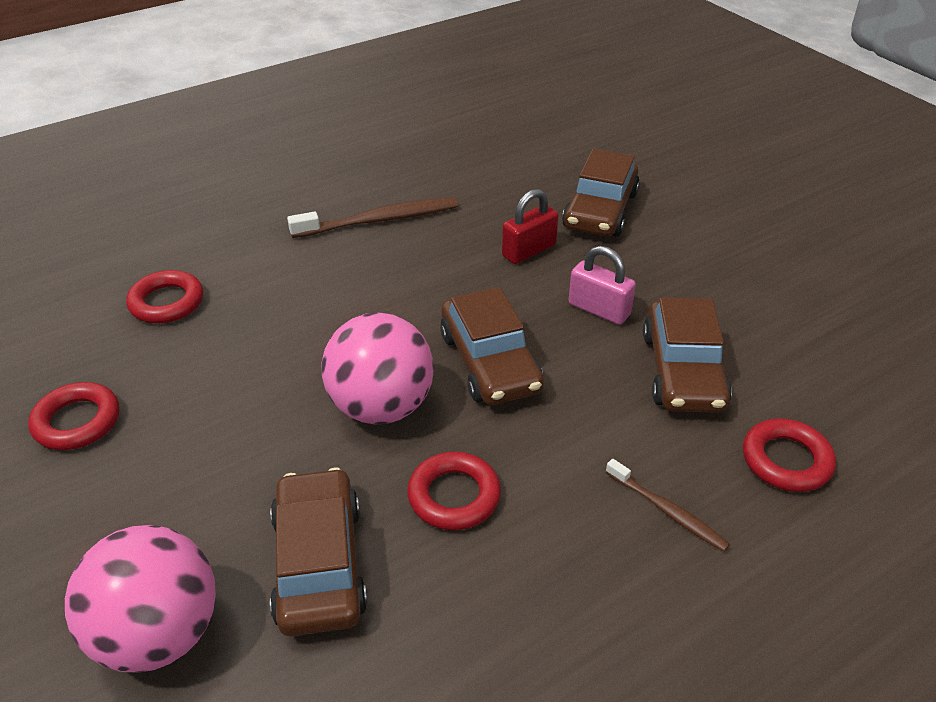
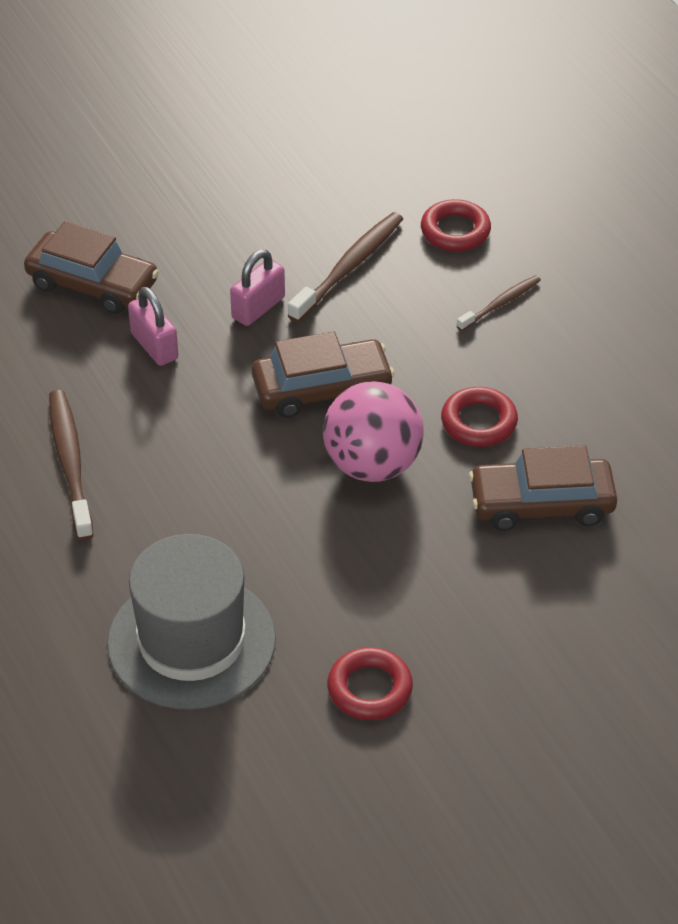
camera: 85 degrees left, 5 degrees up
(158, 634) = (603, 596): pink ball -> none
(167, 302) = (191, 641): red ring -> grey hat
(529, 251) = (154, 346): red padlock -> pink padlock
(683, 370) = (348, 268): brown car -> brown toothbrush

